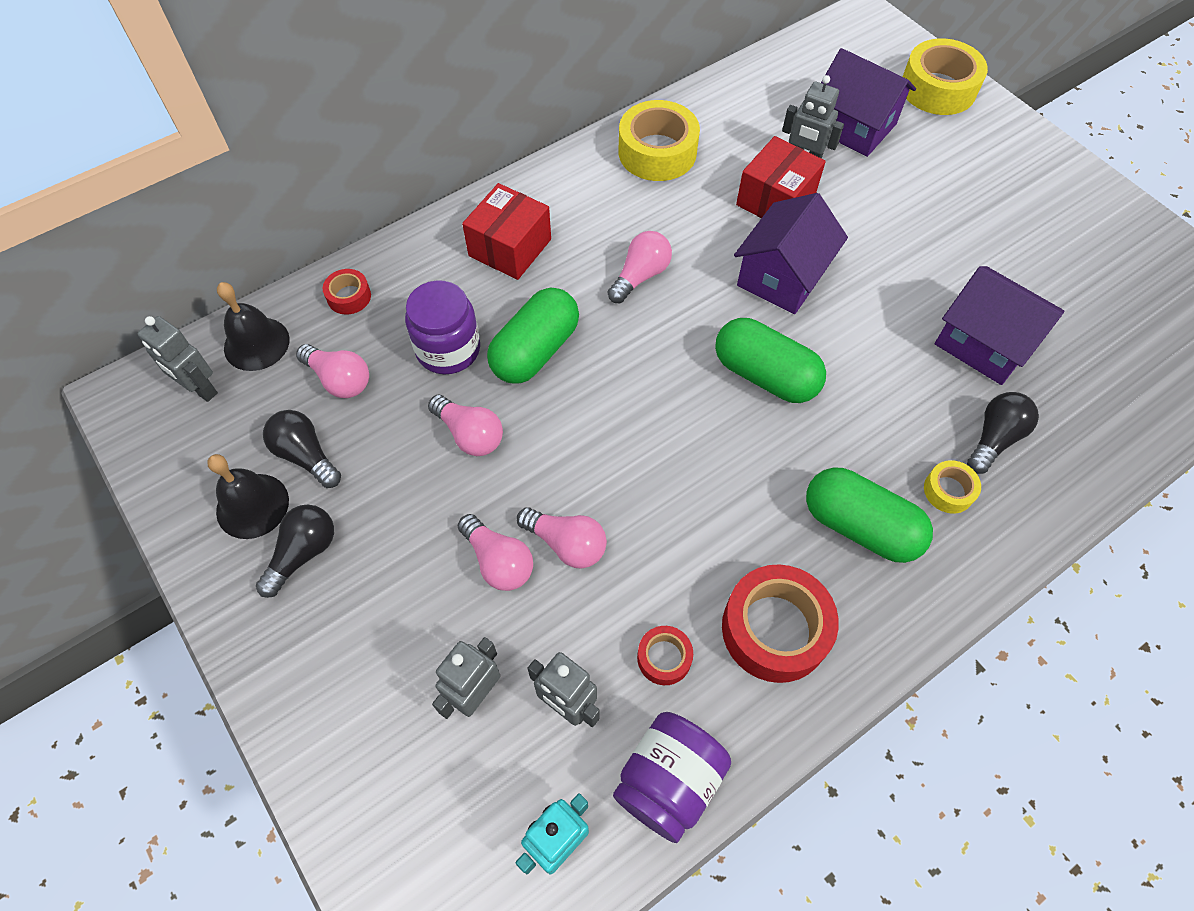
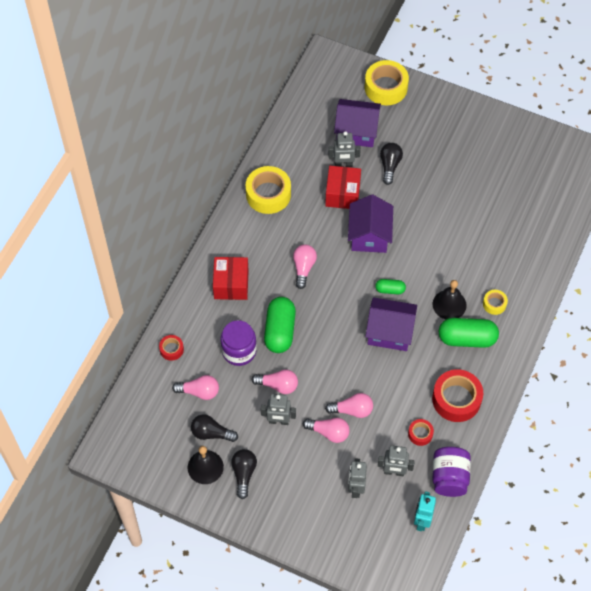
camera: 30 degrees left, 0 degrees up
(200, 389) = (137, 430): grey robot -> grey robot (278, 421)
(256, 343) = (145, 395): black bell -> black bell (449, 304)
(765, 375) = (390, 290): green capsule -> green capsule, size x0.52
(984, 343) = (476, 225): purple house -> purple house (389, 332)
(994, 438) = (501, 270): black light bulb -> black light bulb (389, 166)

